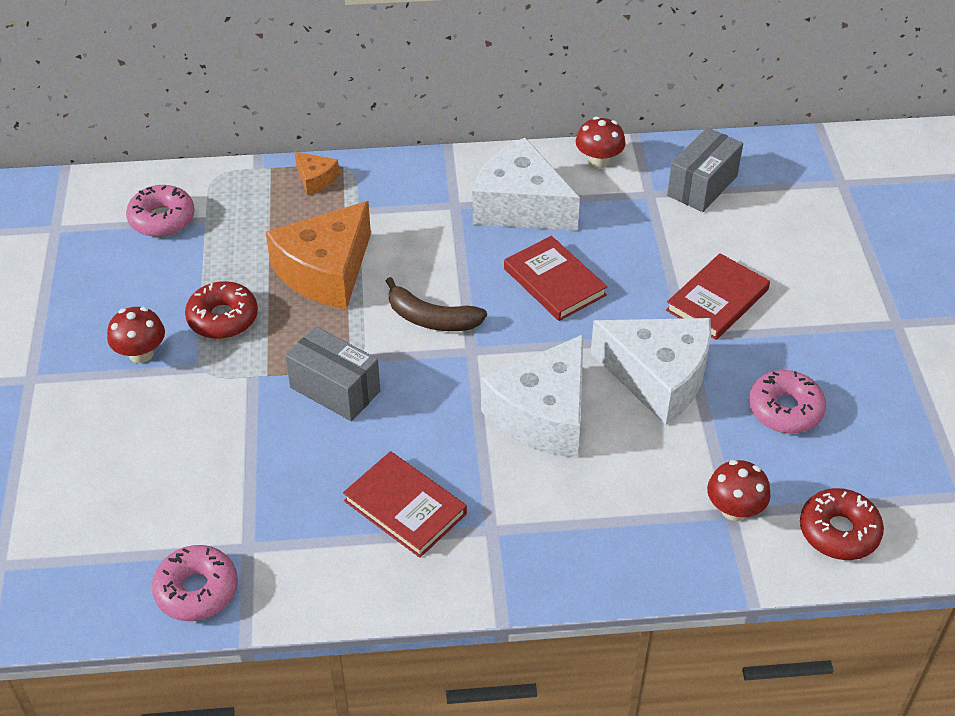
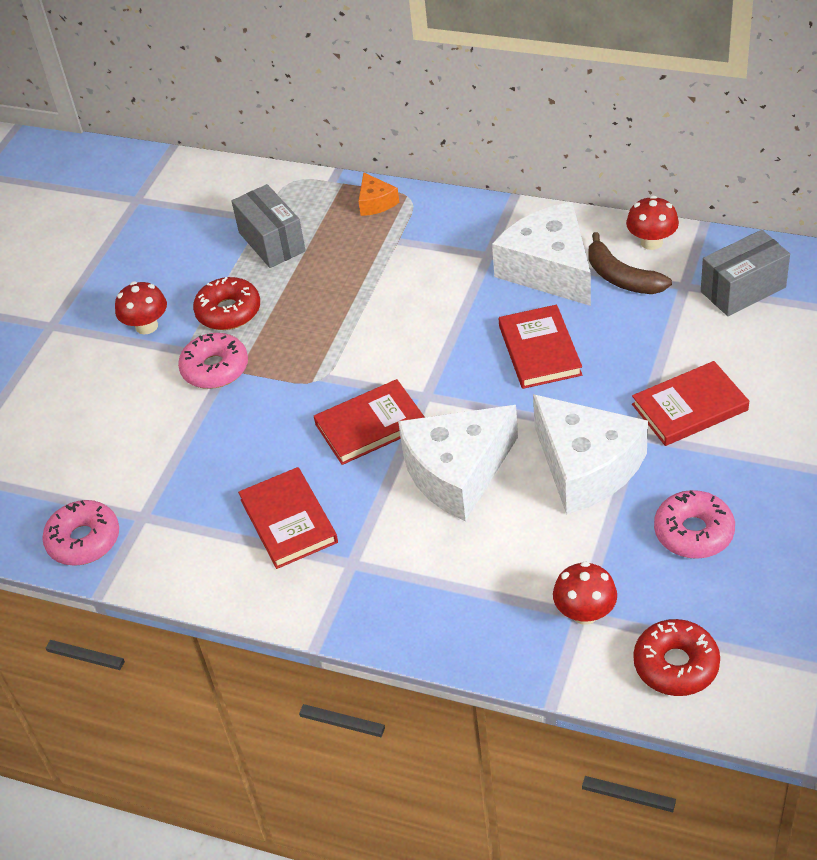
camera: 30 degrees right, 0 degrees up
(162, 219) = (226, 210): pink donut -> pink donut (215, 368)
(326, 271) = (338, 290): orange cheese -> none
(335, 389) = (287, 399): grey box -> grey box (272, 242)
(431, 318) = (406, 357): brown banana -> brown banana (622, 277)
(433, 393) = (370, 425): none -> red book

